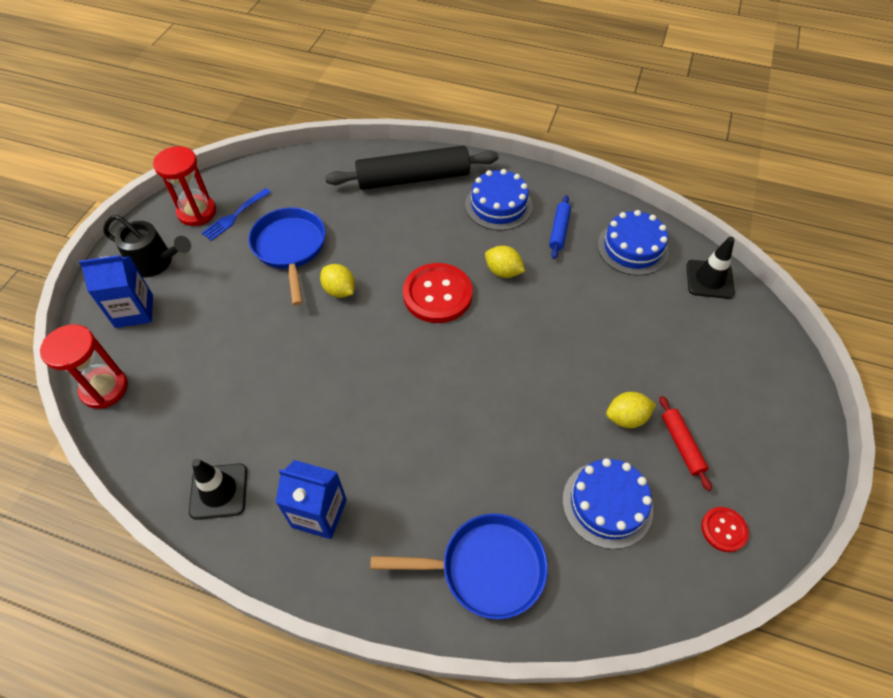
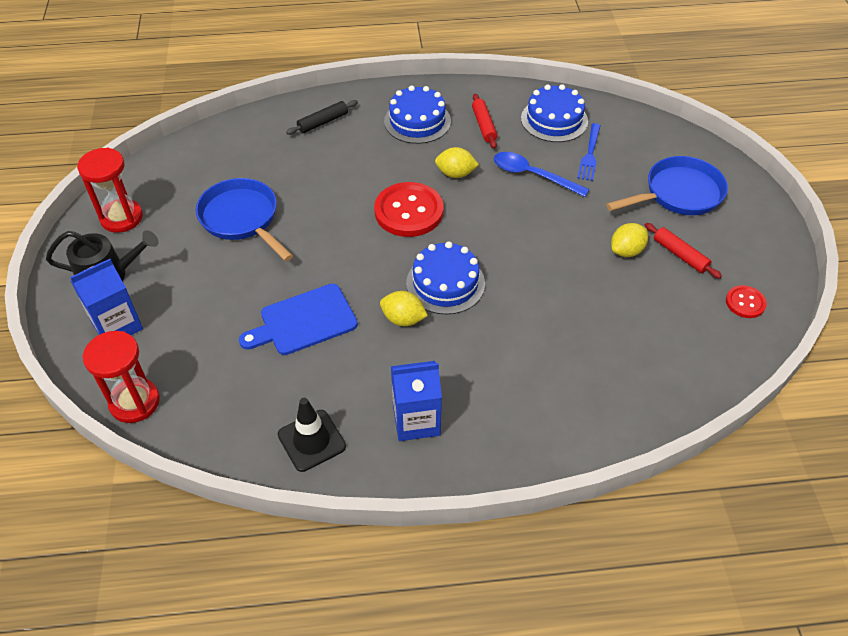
camera: 25 degrees left, 5 degrees down
(235, 215) = (165, 208): blue fork -> blue fork (589, 154)
(282, 369) = (304, 321): none -> blue cutting board
(339, 290) = (315, 238): yellow lemon -> yellow lemon (403, 319)
(413, 178) = (323, 122): black rolling pin -> black rolling pin, size x0.47
(485, 568) = (582, 403): blue pan -> blue pan (678, 194)
(559, 230) = (484, 125): blue rolling pin -> red rolling pin
(577, 299) = (532, 175): none -> blue spoon
(607, 504) = (649, 319): blue cake -> blue cake (445, 283)
(709, 279) = (630, 124): black traffic cone -> none

